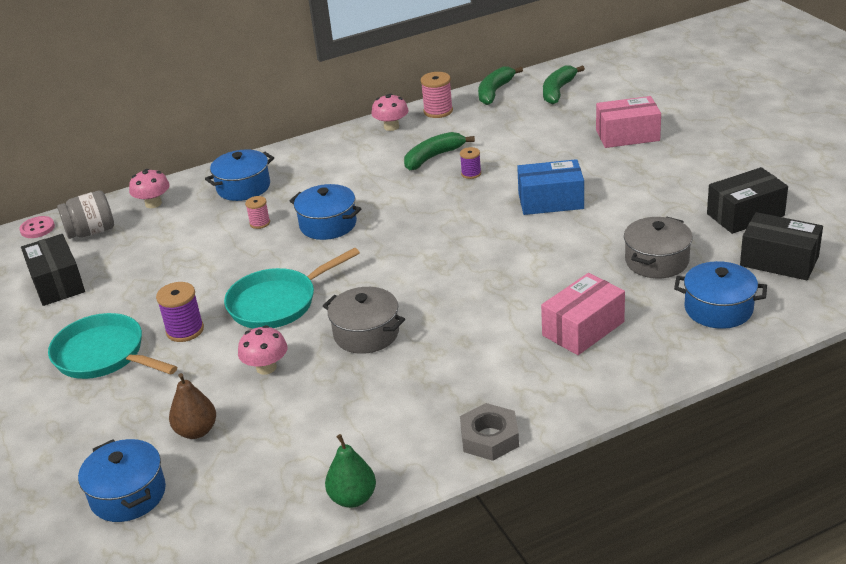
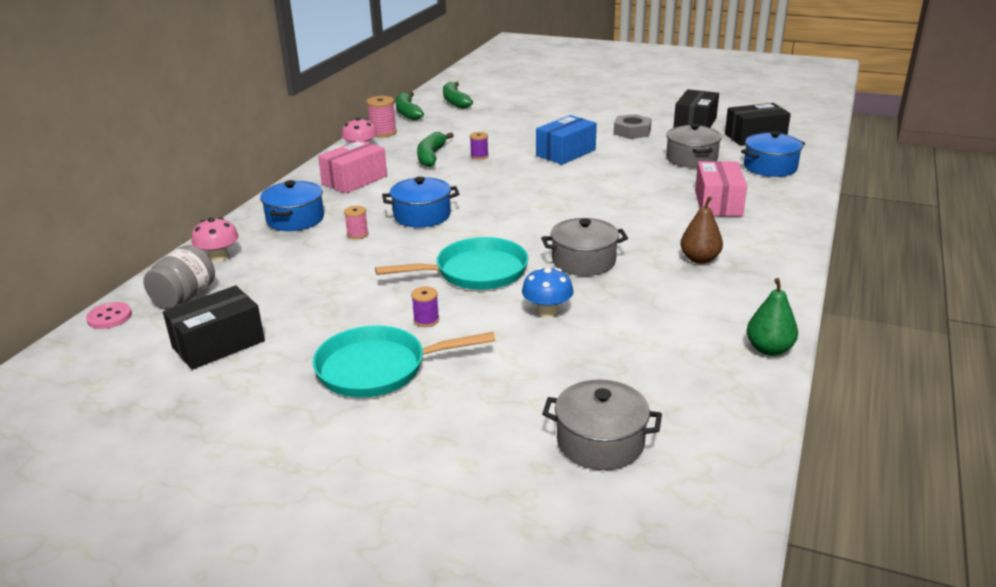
camera: 45 degrees left, 5 degrees down
(57, 283) = (218, 344): black box -> black box turned 60 degrees counterclockwise
(128, 494) = (600, 442): blue pot -> grey pot
(185, 330) = (426, 320): purple spool -> purple spool, size x0.62
(196, 431) = (572, 373): brown pear -> brown pear (699, 259)
(266, 367) = (547, 311): pink mushroom -> blue mushroom
(278, 303) = (475, 272): turquoise pan -> turquoise pan turned 120 degrees counterclockwise
(489, 438) = (780, 276): grey nut -> grey nut (632, 132)
(627, 135) = (548, 110): pink box -> pink box (354, 180)

